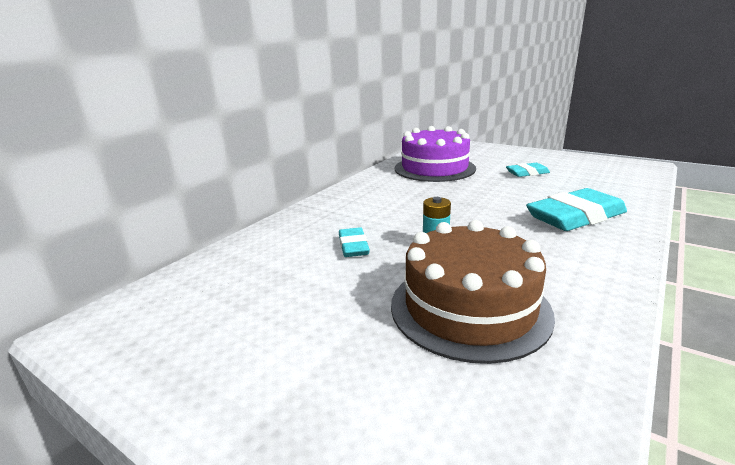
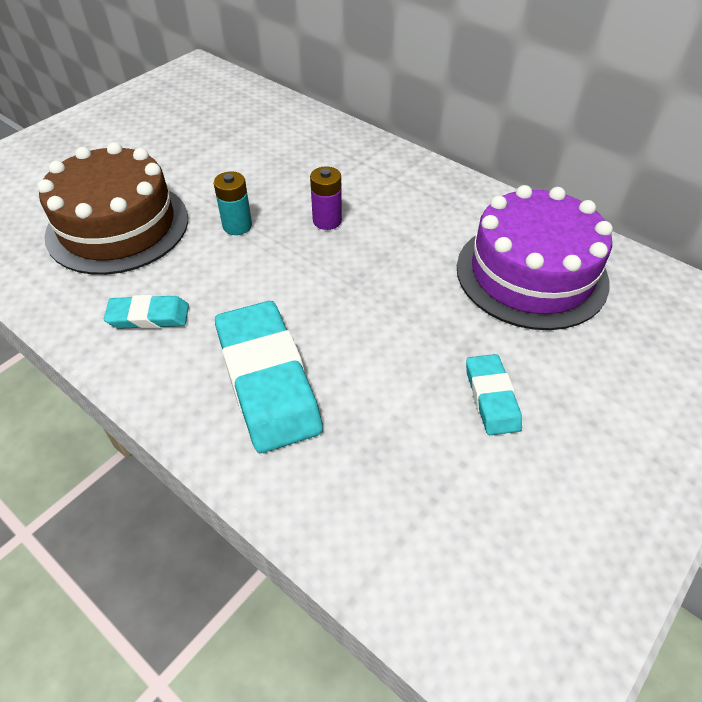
camera: 95 degrees right, 25 degrees up
(353, 246) = (262, 172): turquoise eraser -> turquoise eraser (149, 316)
(412, 215) = (327, 221): none -> purple battery

